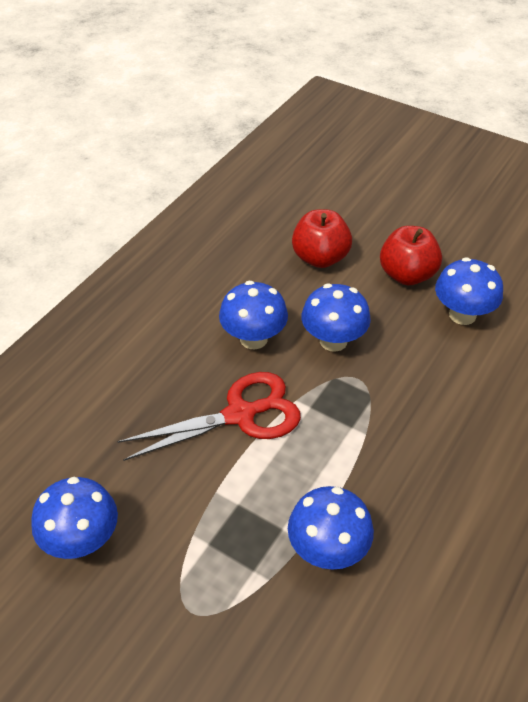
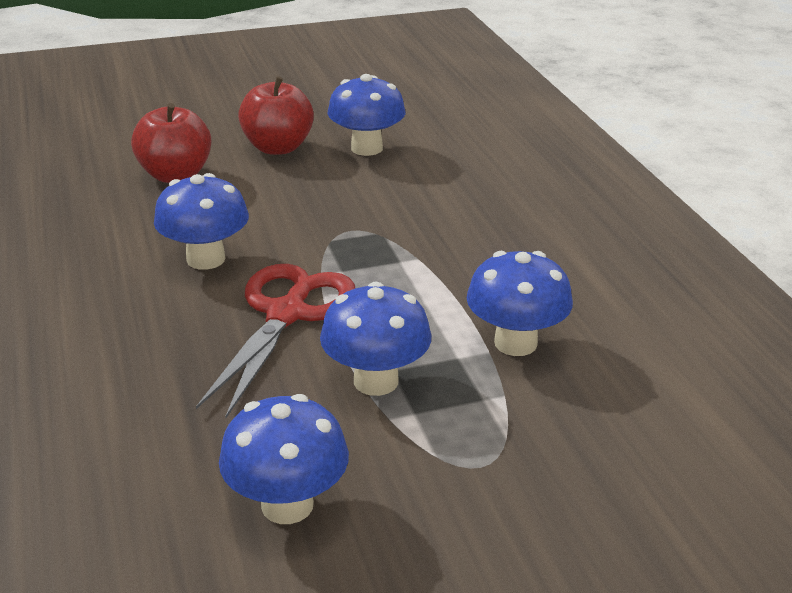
camera: 50 degrees left, 15 degrees down
(333, 341) = (286, 219): blue mushroom -> blue mushroom (376, 381)

